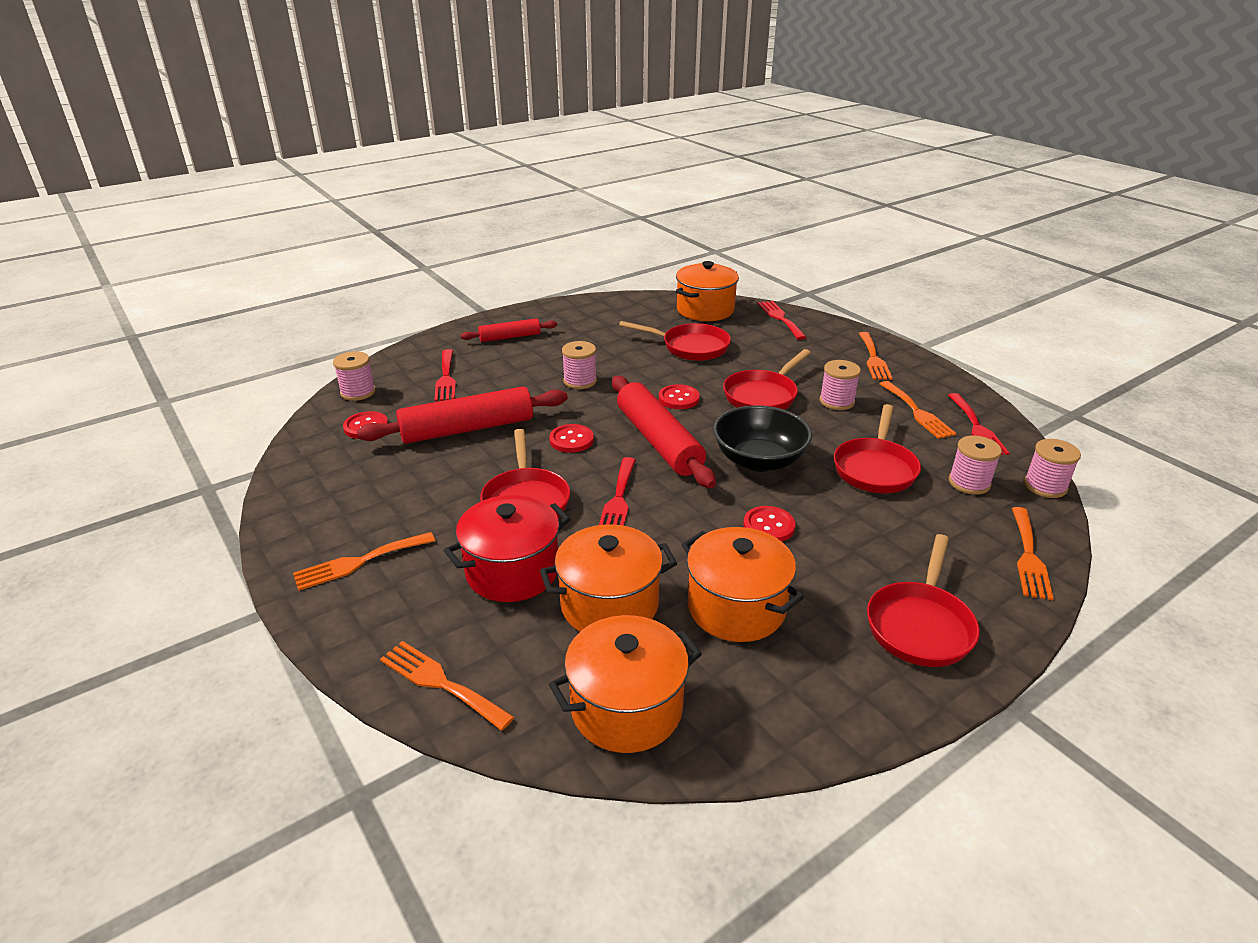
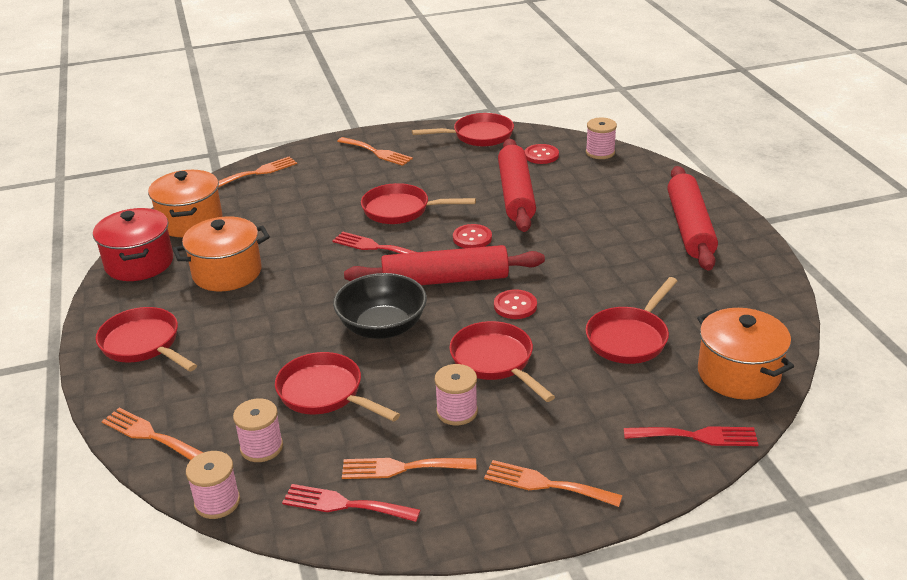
camera: 110 degrees right, 0 degrees up
(306, 481) = (478, 136): none -> red pan
(359, 562) = (377, 152): orange fork -> orange fork turned 135 degrees clockwise
(446, 378) = (610, 190): red fork -> none
(510, 337) = (690, 227): red rolling pin -> red rolling pin, size x1.79
(512, 571) = (328, 199): red pot -> red pot (139, 263)
(580, 381) = (576, 255): pink spool -> none
(609, 605) = (270, 227): orange pot -> none
(768, 526) = (294, 308): red button -> none

